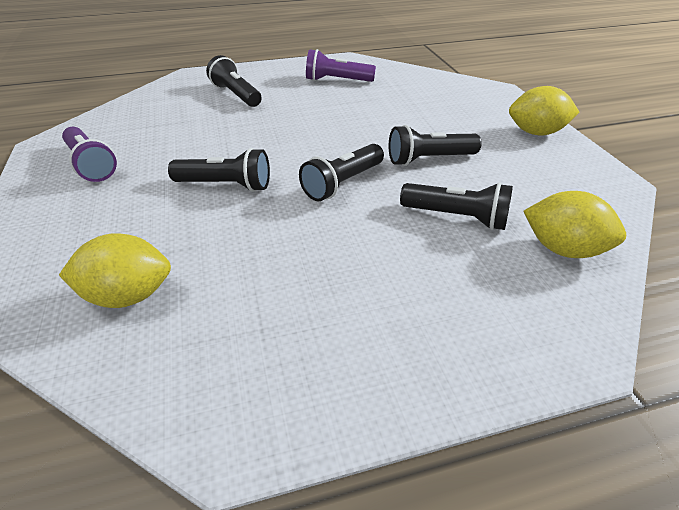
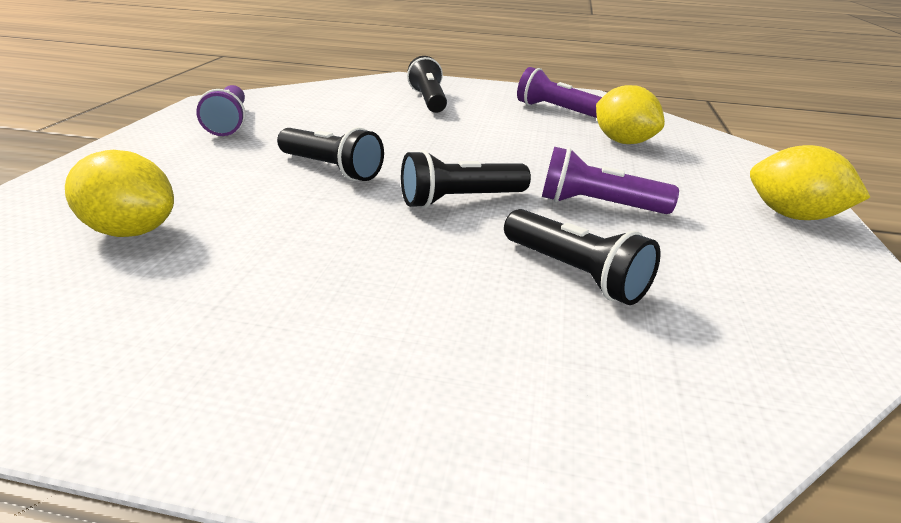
camera: 25 degrees right, 10 degrees down
(429, 159) = (597, 205): black flashlight -> purple flashlight
(563, 249) = (710, 361): yellow lemon -> yellow lemon (623, 142)

